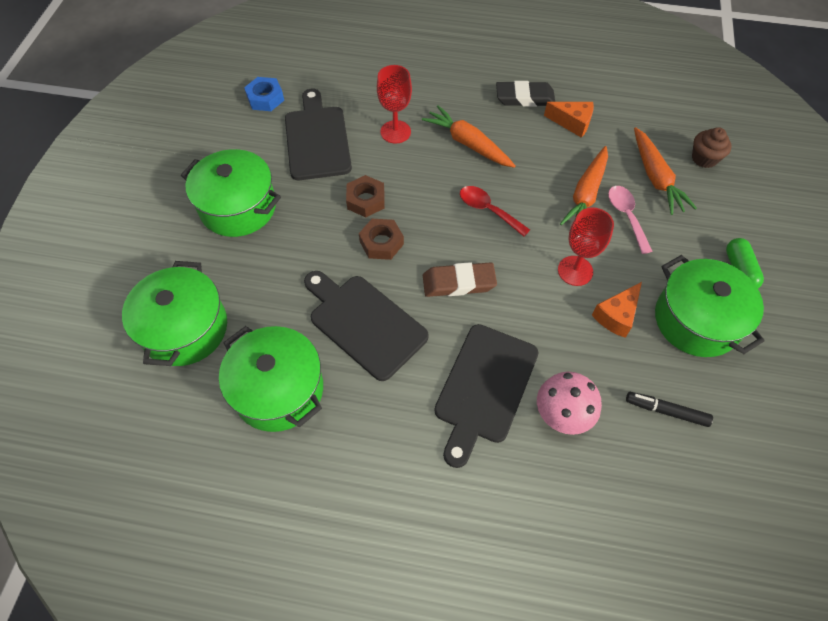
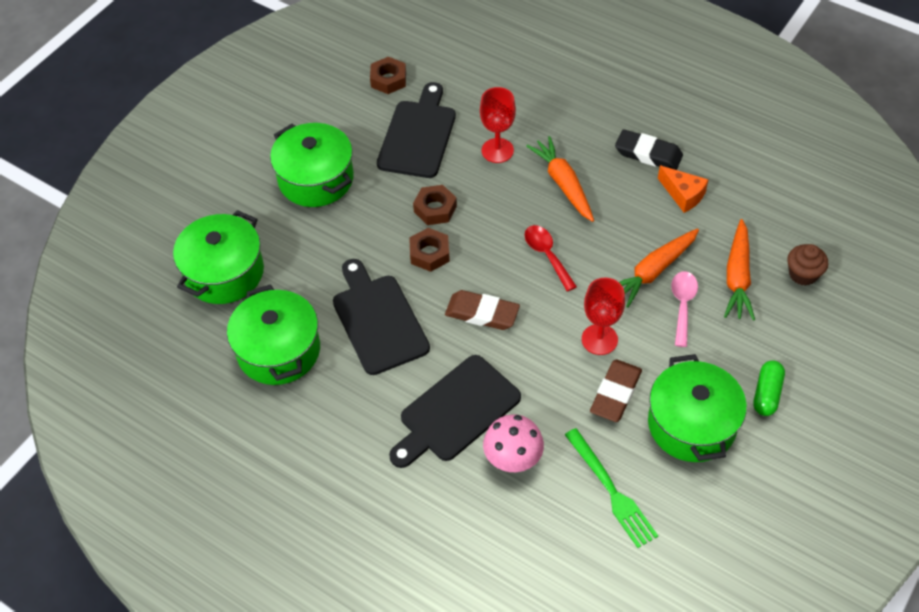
camera: 25 degrees right, 5 degrees down
(265, 98) = (388, 79): blue nut -> brown nut
(616, 316) = (615, 393): orange cheese -> brown eraser
(666, 411) = (611, 491): black marker -> green fork

